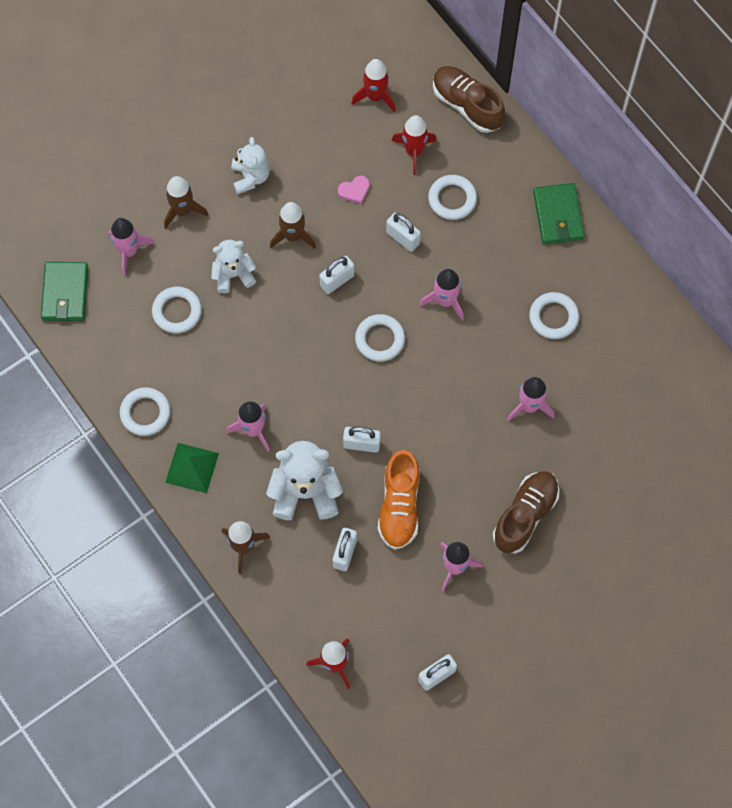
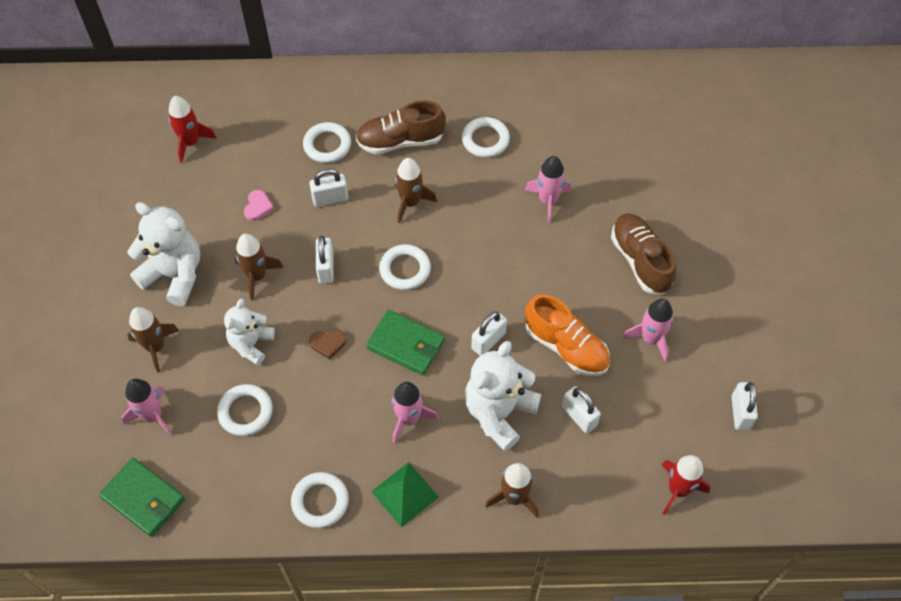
camera: 55 degrees left, 10 degrees down
(250, 177) = (174, 275): white teddy bear -> white teddy bear, size x1.59
(273, 329) = (328, 344): none -> brown heart
(414, 151) = (263, 145): red rocket -> none
(445, 301) = (410, 203): pink rocket -> brown rocket
(467, 105) = (257, 88): brown shoe -> brown shoe (400, 141)
(558, 215) = (403, 87): green wallet -> green wallet (406, 344)

